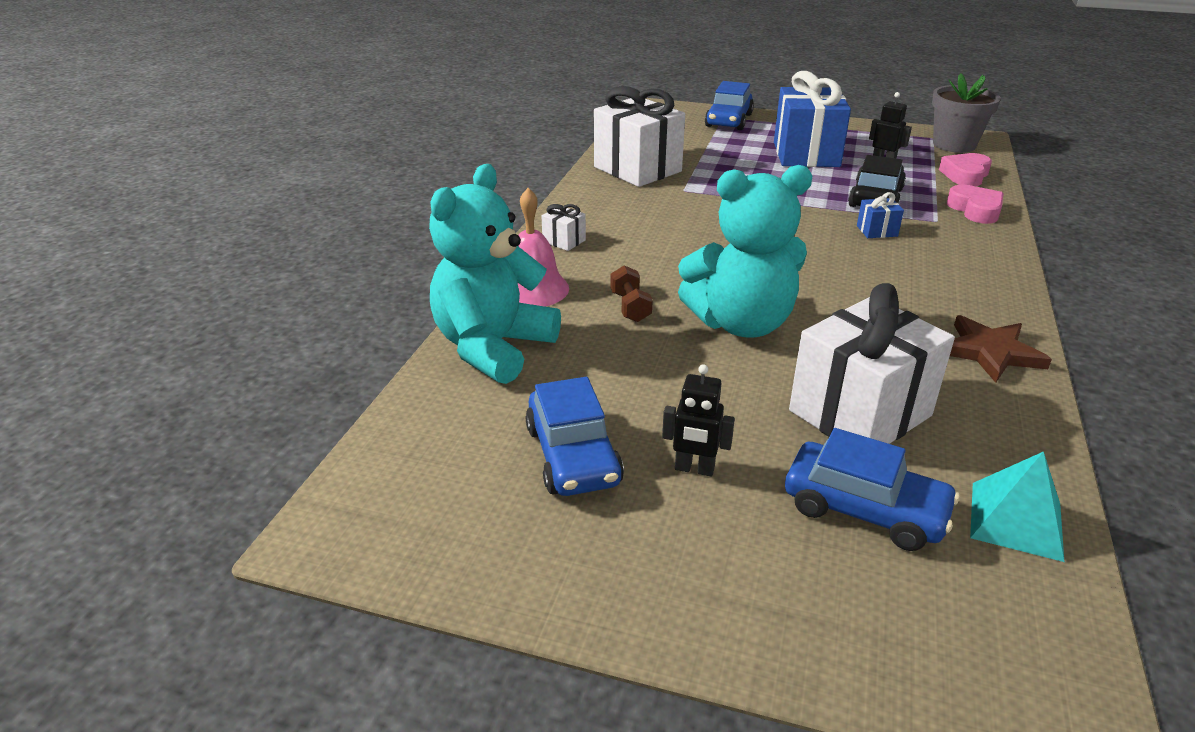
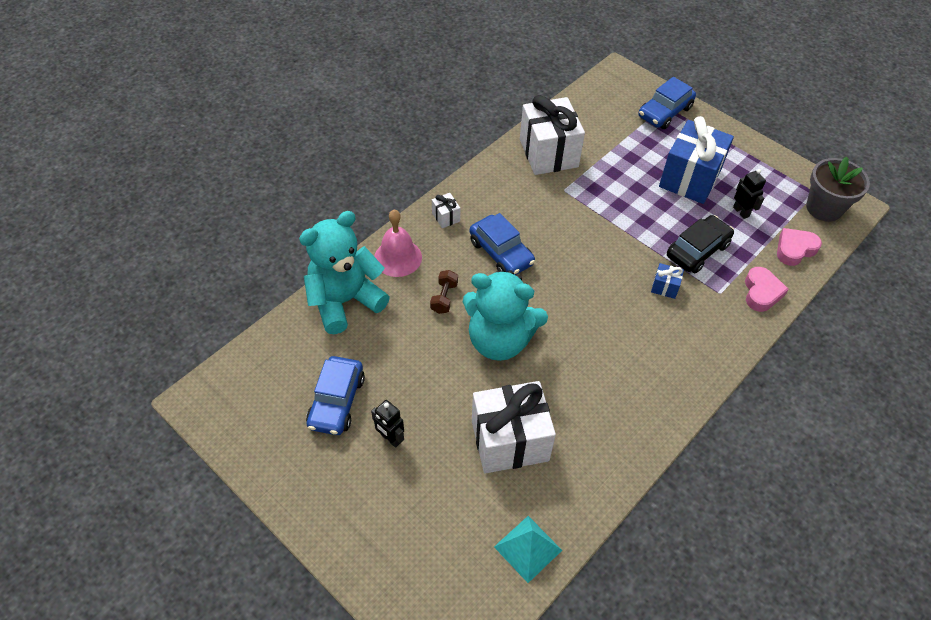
camera: 25 degrees right, 20 degrees up
(864, 509) = (455, 504): blue car -> blue car (501, 253)
(990, 352) = (633, 429): brown star -> none

